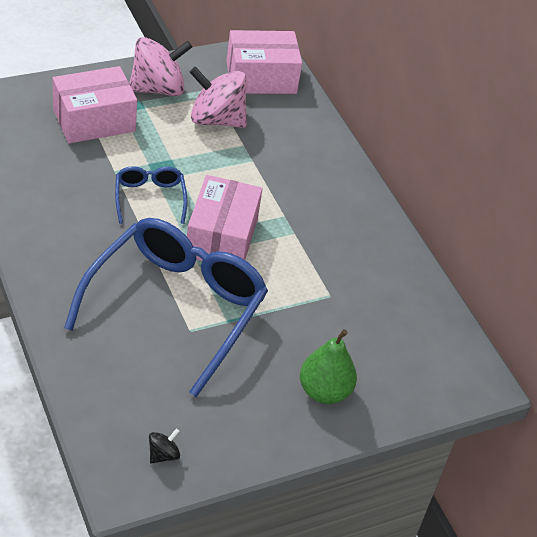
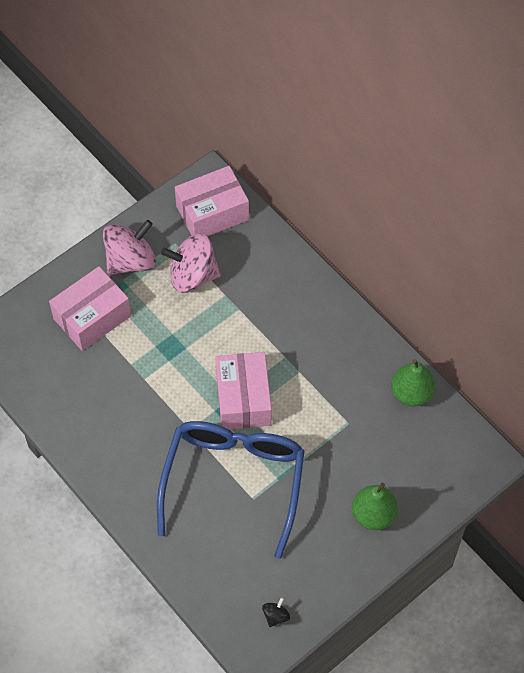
camera: 10 degrees left, 15 degrees up
(149, 198) = (171, 381): blue glasses -> none
(413, 291) = (411, 393): none -> green pear

